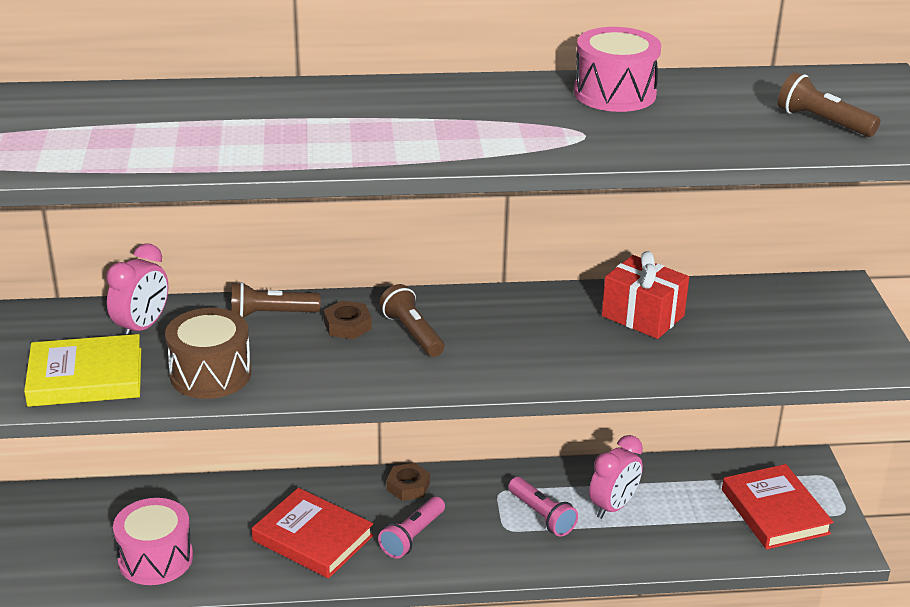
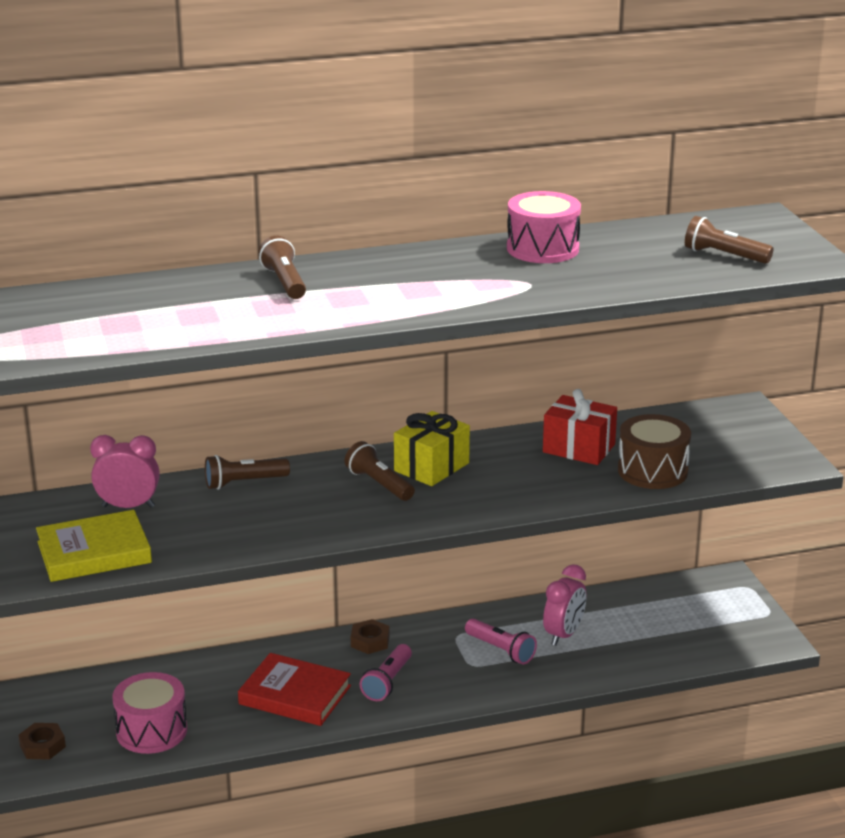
camera: 10 degrees left, 5 degrees down
(142, 327) = (128, 506): pink clock -> pink clock turned 105 degrees counterclockwise
(210, 374) = (209, 537): brown drum -> brown drum (652, 471)
(312, 106) = (285, 282): none -> brown flashlight
(347, 325) = (318, 484): brown nut -> brown nut (42, 746)
(475, 319) = (431, 467): none -> yellow gift
(774, 511) = (708, 621): red book -> none

